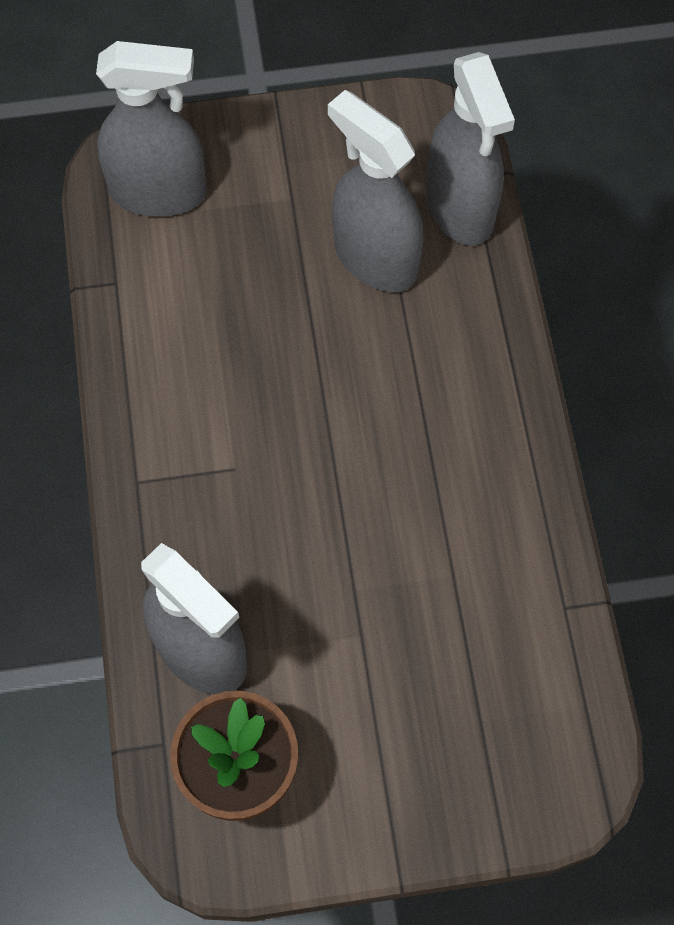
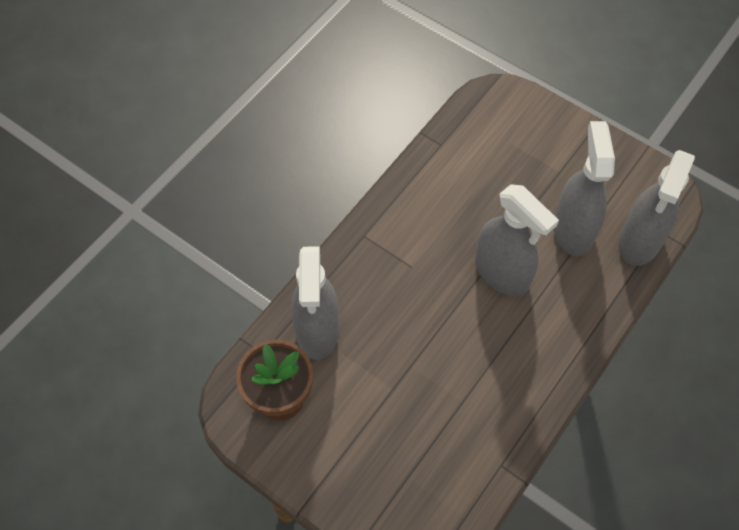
camera: 45 degrees right, 5 degrees down
(159, 192) = (500, 121): grey spray bottle -> grey spray bottle (502, 273)

